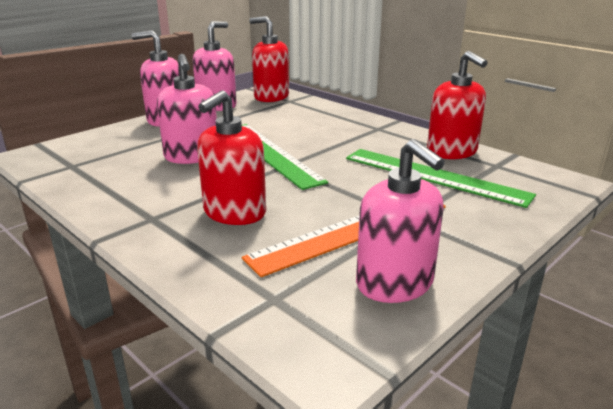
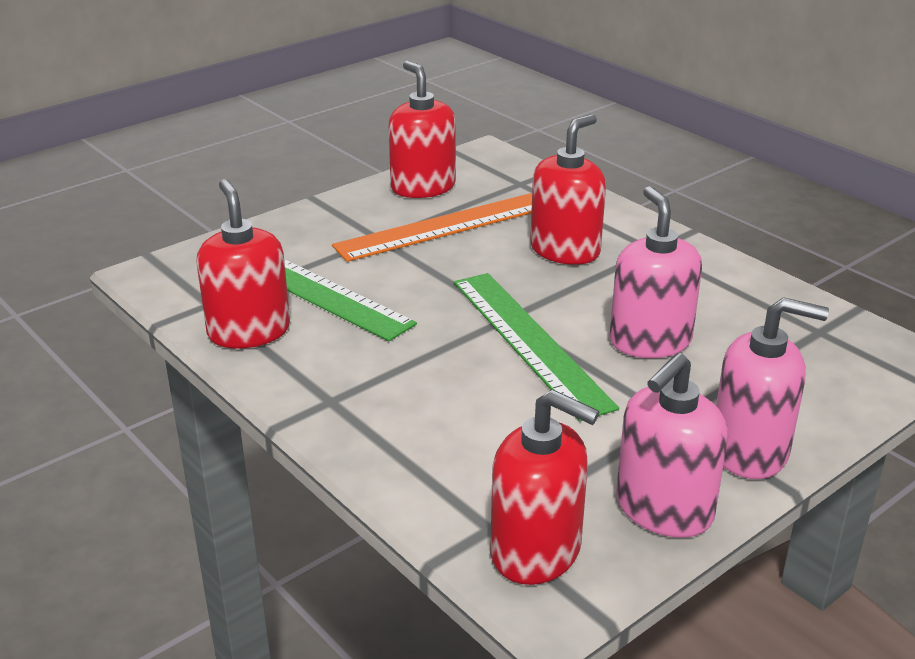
camera: 175 degrees left, 5 degrees up
(395, 283) = (423, 187): pink soap dispenser -> red soap dispenser

